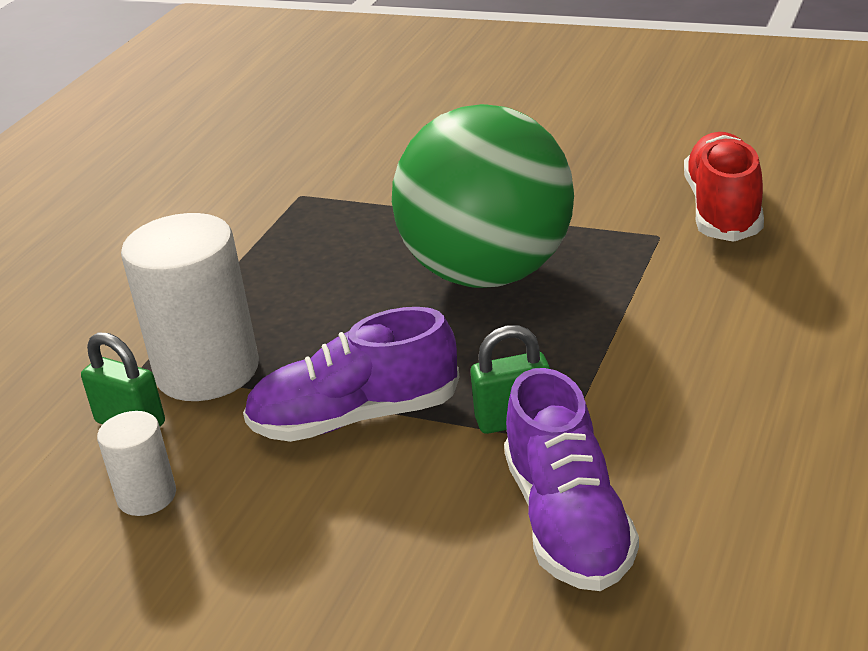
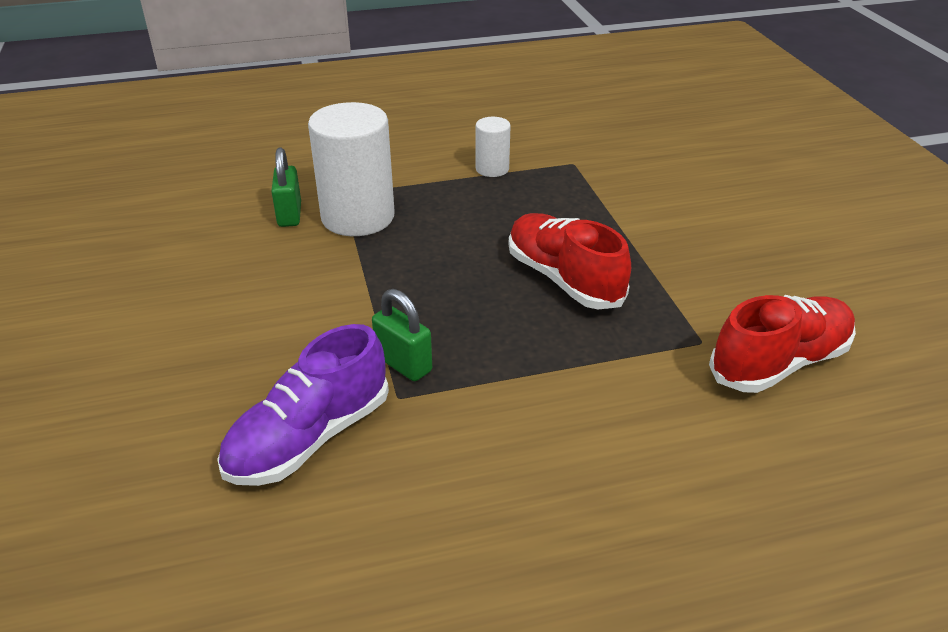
camera: 50 degrees right, 5 degrees up
(147, 496) = (229, 252): white cylinder -> white cylinder (492, 169)
(355, 418) = (354, 294): purple shoe -> none
(488, 273) = (564, 279): green ball -> red shoe

